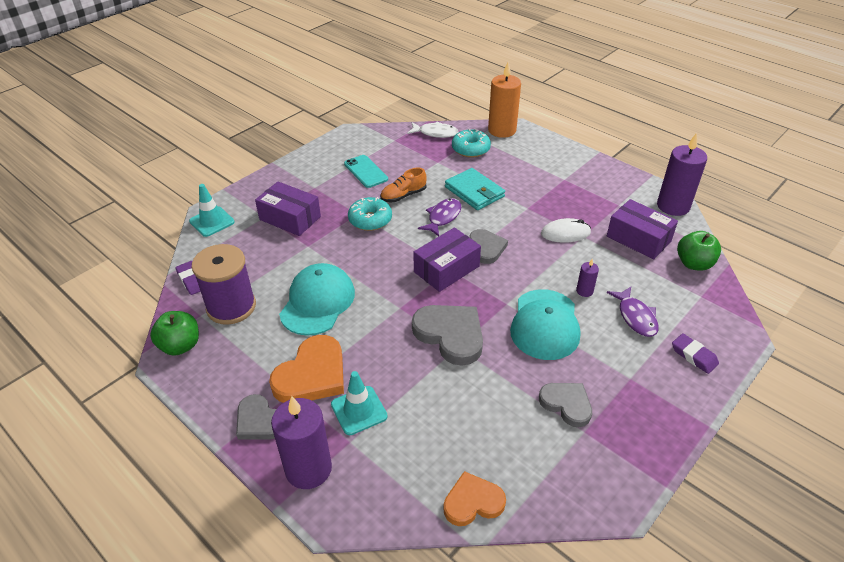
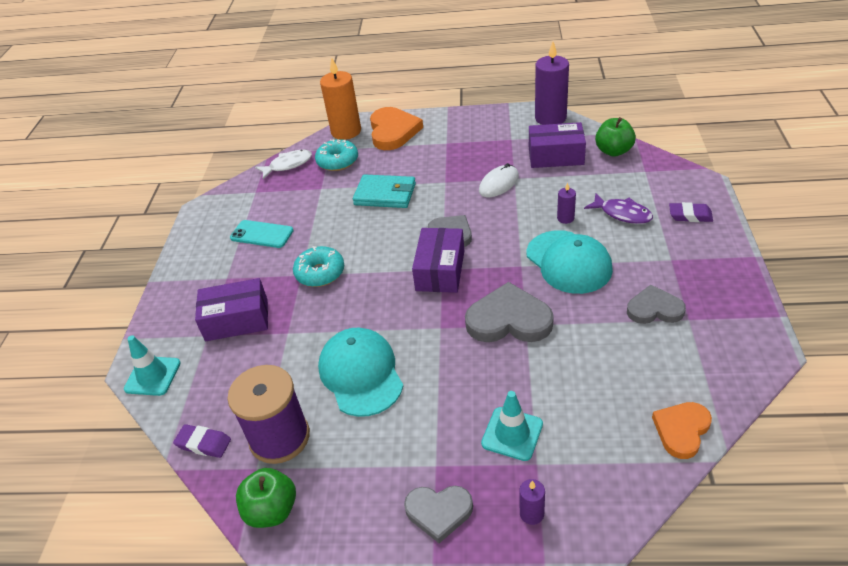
camera: 35 degrees left, 0 degrees up
(308, 469) = (531, 513): purple candle -> purple candle, size x0.46
(312, 375) = (435, 437): orange heart -> orange heart (393, 131)
(403, 195) = (325, 234): orange shoe -> none
(443, 217) = (384, 231): purple fish -> none

